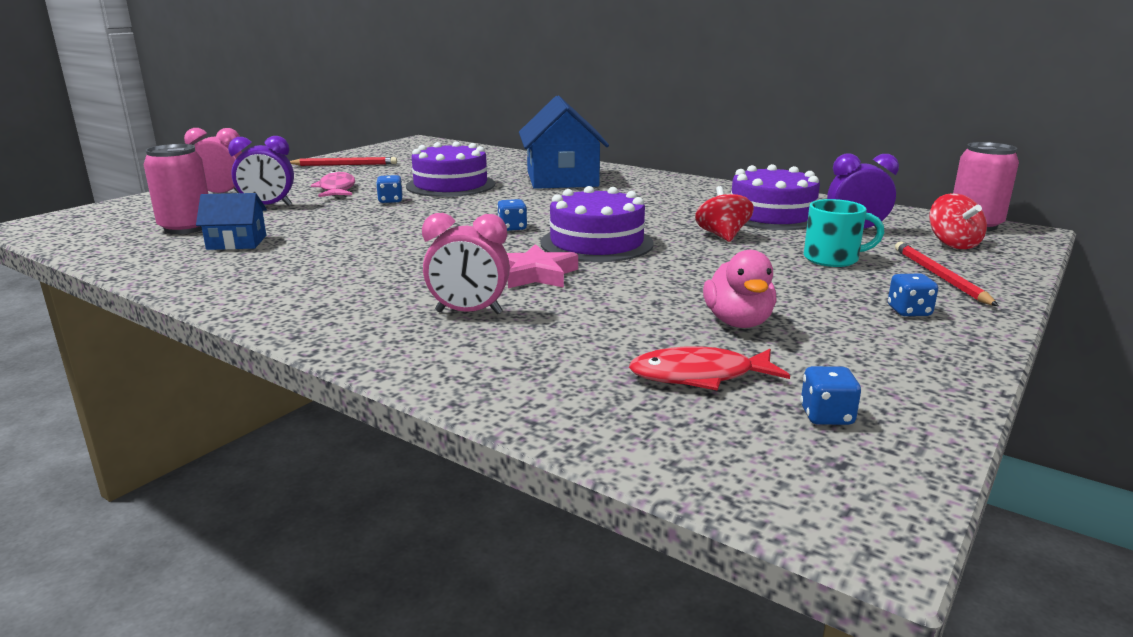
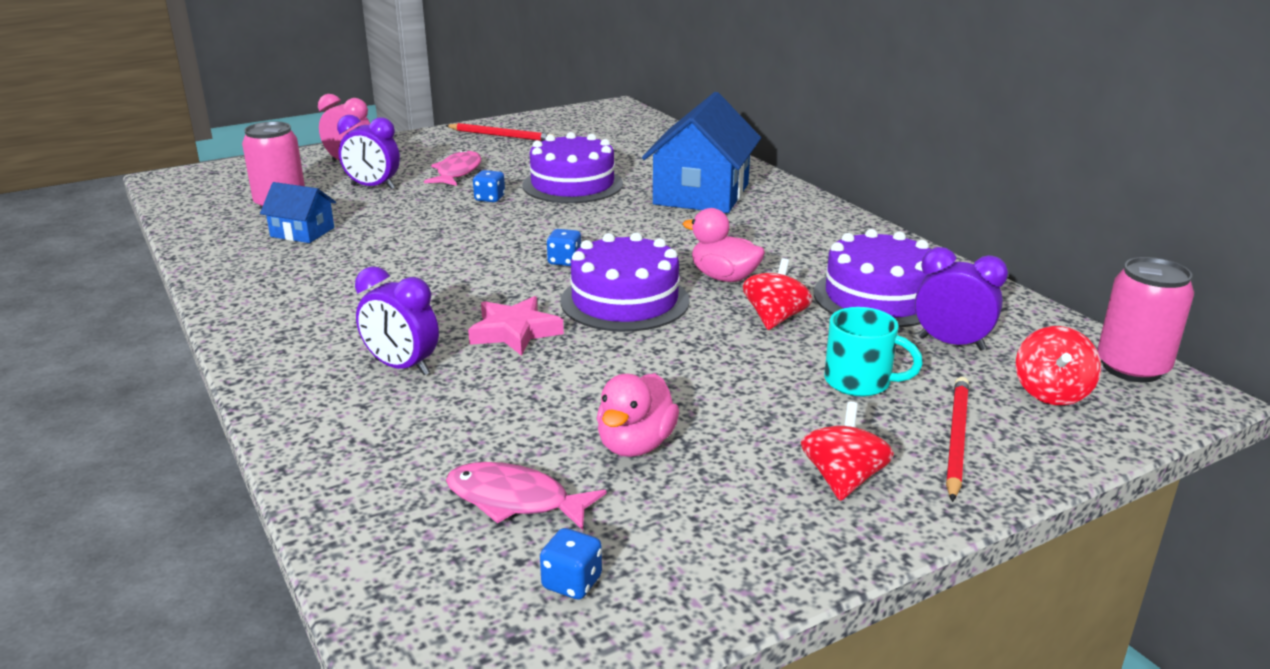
camera: 25 degrees right, 5 degrees up
(468, 312) = (402, 367): pink clock -> purple clock
(650, 220) = (724, 277): none -> pink duck
(699, 376) = (514, 500): red fish -> pink fish
(909, 311) = (843, 480): blue dice -> red spinning top

